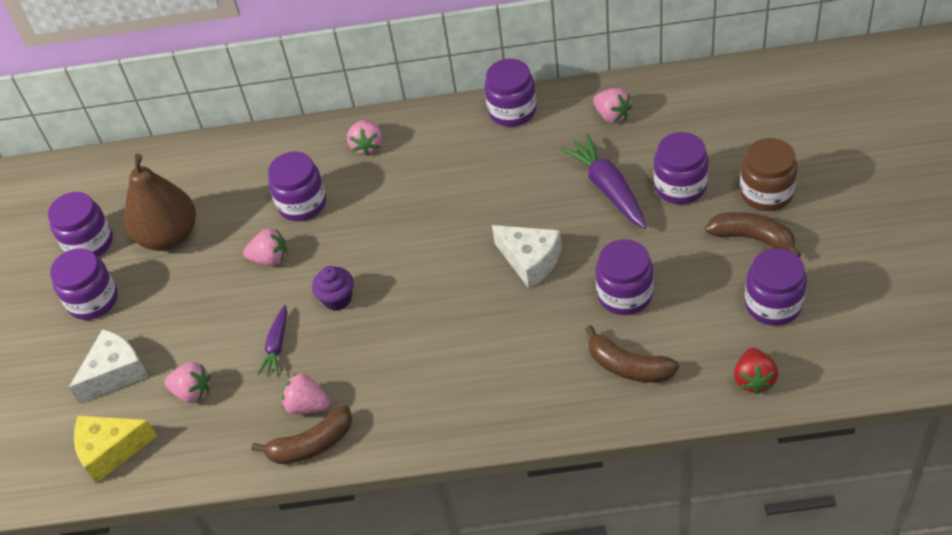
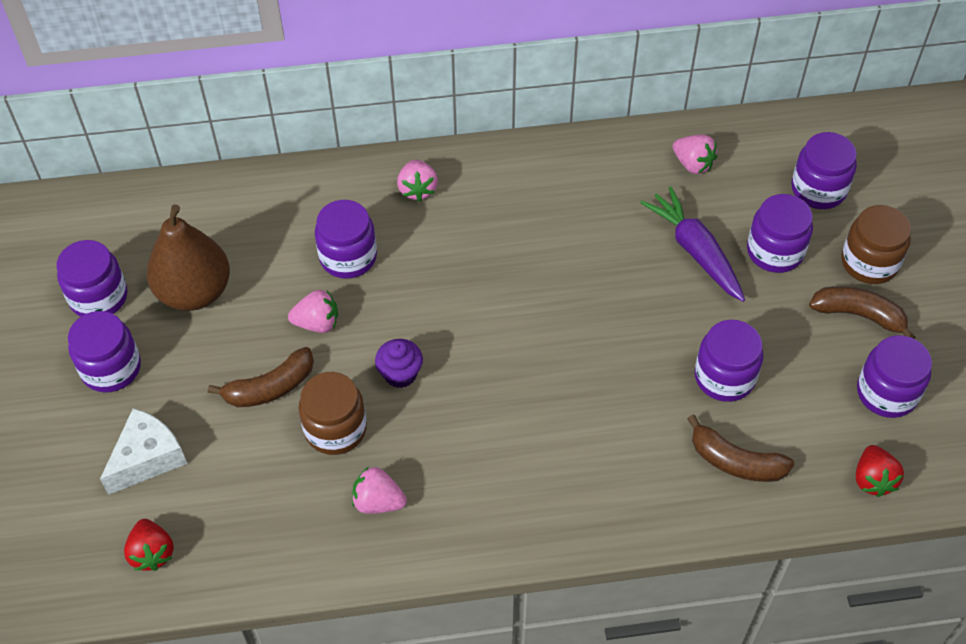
camera: 10 degrees left, 5 degrees up
(111, 451) = (152, 553): yellow cheese -> red strawberry
(193, 392) = (242, 483): pink strawberry -> none
(277, 346) = (335, 429): purple carrot -> brown jar
(311, 445) = (387, 548): brown banana -> brown banana (270, 388)
(512, 111) = (580, 154): purple jar -> purple jar (818, 189)
(530, 261) = (616, 334): white cheese -> none

